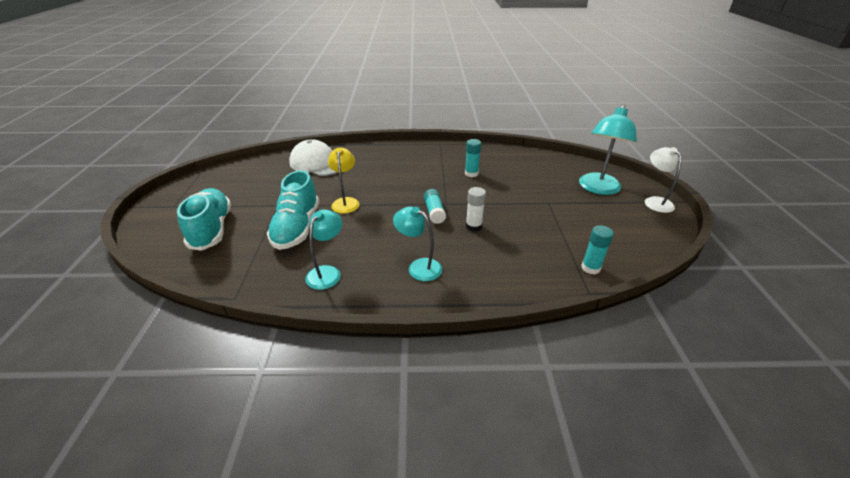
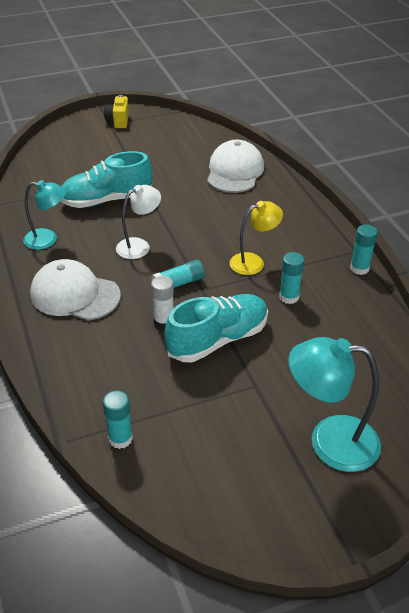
camera: 70 degrees right, 5 degrees up
(176, 201) = (118, 121): none -> yellow camera
(211, 229) = (85, 156): turquoise shoe -> turquoise shoe (218, 339)
(346, 202) = (166, 215): yellow lamp -> yellow lamp (253, 262)
(419, 266) = (75, 294): turquoise lamp -> white cap
(457, 146) = (359, 268): none -> turquoise glue stick
(654, 201) = (331, 520): white lamp -> white lamp (139, 246)

